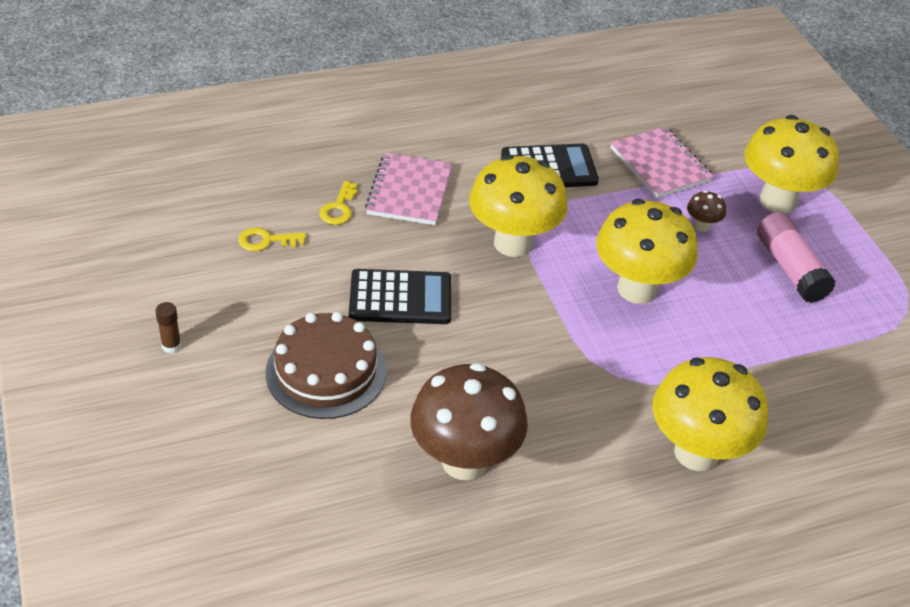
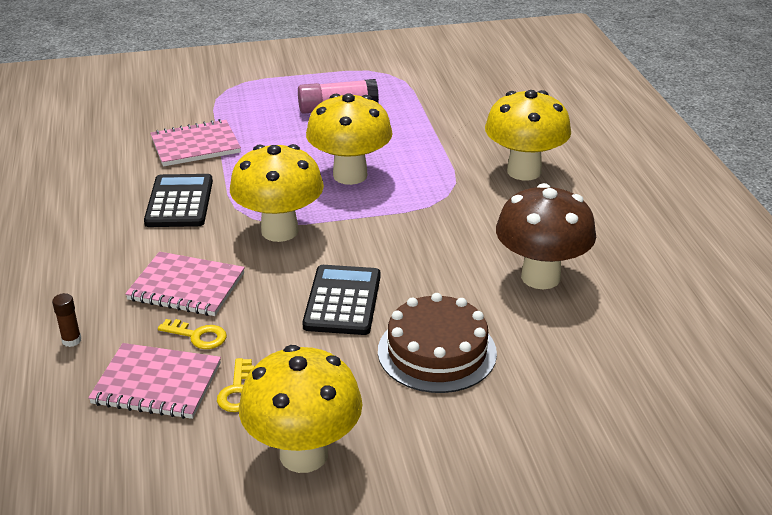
camera: 80 degrees left, 10 degrees down
(171, 346) = (394, 465): brown glue stick -> brown glue stick (71, 340)
(274, 193) = (157, 384): none -> pink notebook
(702, 226) = (280, 137): brown mushroom -> none
(777, 201) = (259, 101): yellow mushroom -> yellow mushroom (303, 454)

